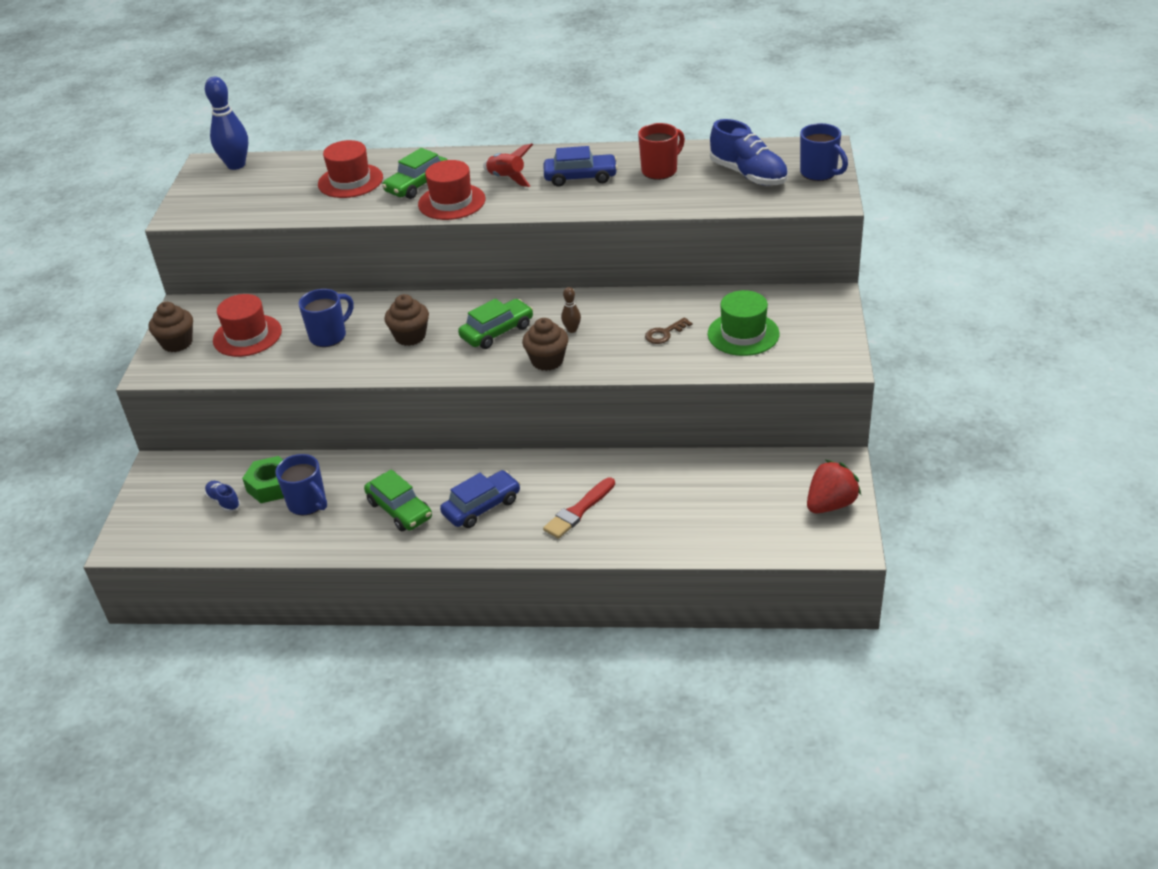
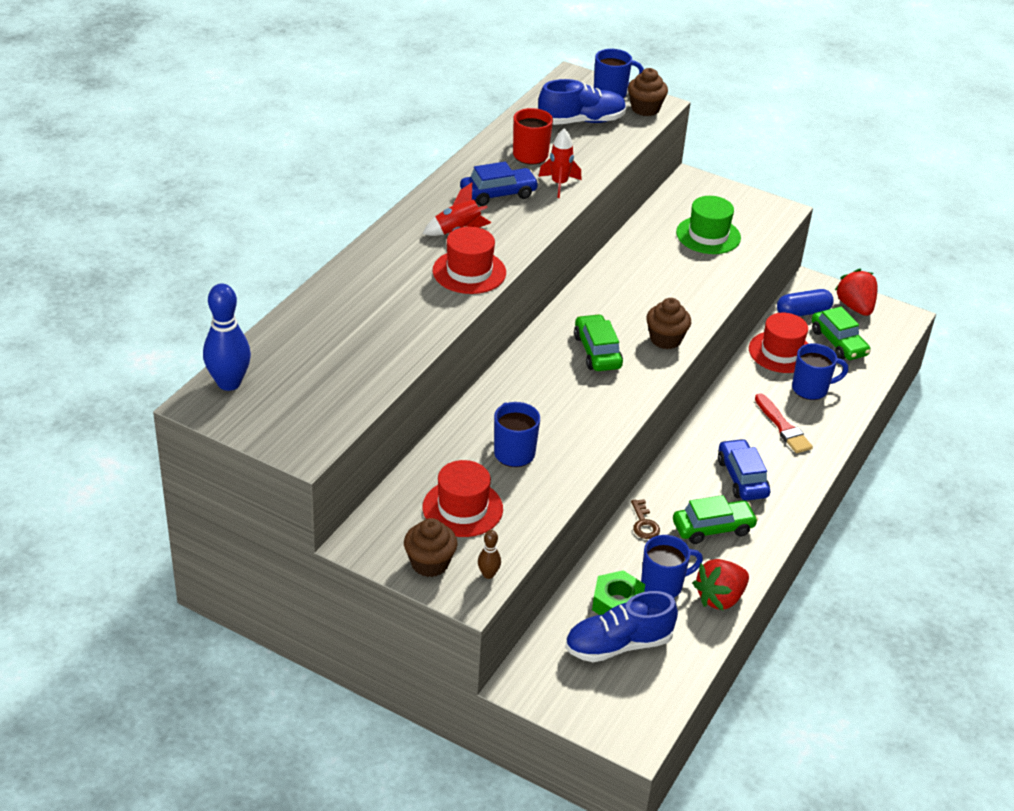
camera: 70 degrees left, 0 degrees up
(223, 501) = (618, 645): blue shoe -> blue shoe, size x2.01
(310, 541) = (720, 598): none -> red strawberry
(350, 181) = (358, 317): red hat -> red hat (781, 352)
(410, 336) = (560, 403): brown cupcake -> brown cupcake (645, 109)
(417, 184) = (412, 281): green car -> green car (838, 342)
(572, 330) = (630, 312): brown bowling pin -> brown bowling pin (488, 574)
(580, 177) = (498, 194): blue car -> blue car turned 45 degrees clockwise
(627, 197) = (559, 184): none -> red rocket
(655, 512) = (811, 389): none -> blue mug
(665, 333) = (676, 269): brown key -> brown key (644, 523)
(782, 471) = (803, 312): none -> blue capsule

